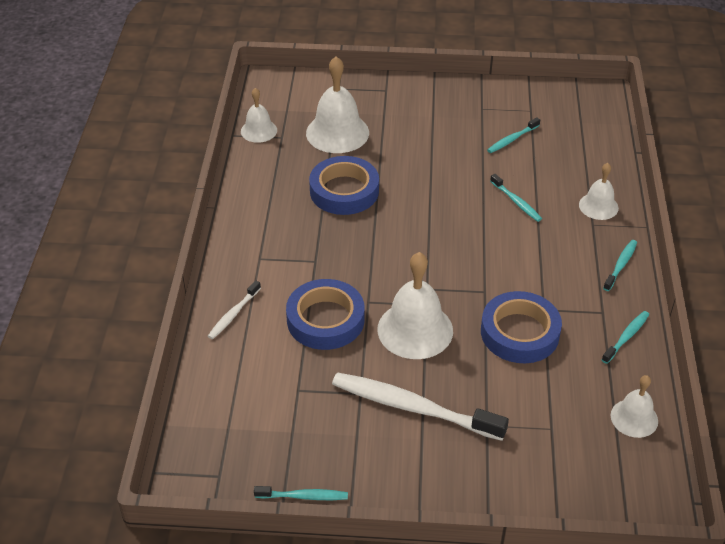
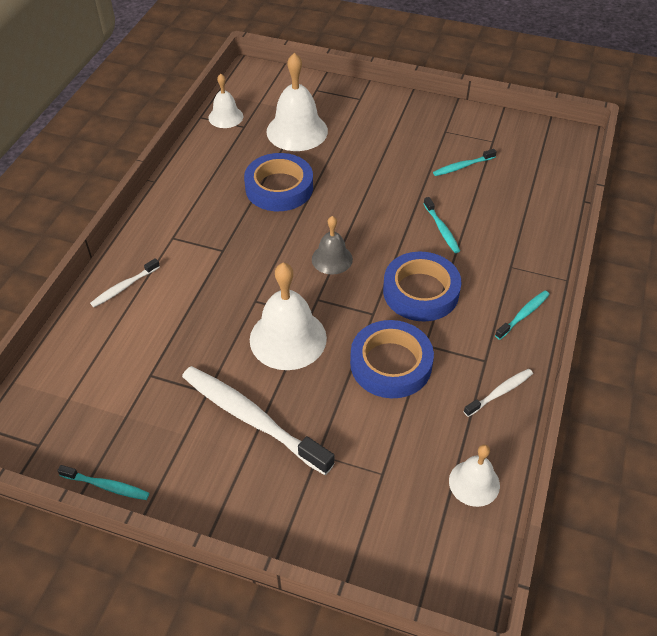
camera: 15 degrees right, 5 degrees up
(325, 320) = (206, 310): blue tape -> blue tape (421, 291)
(425, 249) = (332, 259): none -> grey bell
(598, 206) = (524, 249): white bell -> none
(626, 337) = (500, 392): turquoise toothbrush -> white toothbrush

